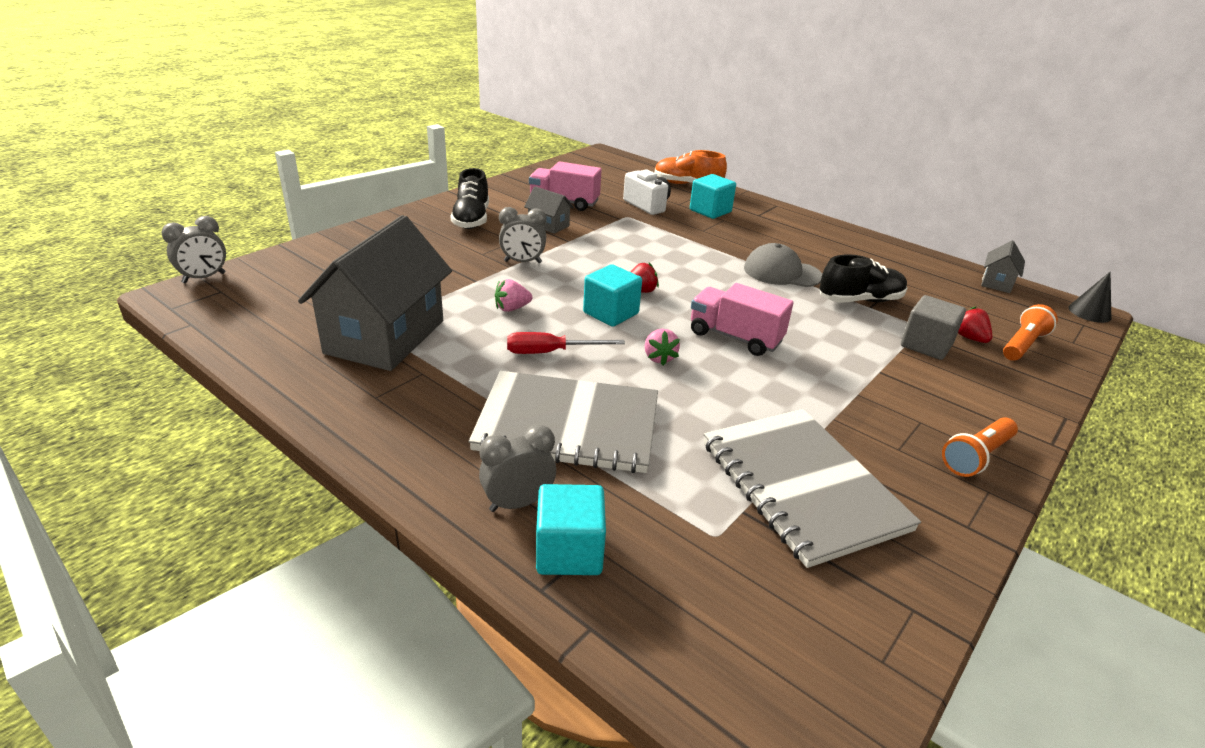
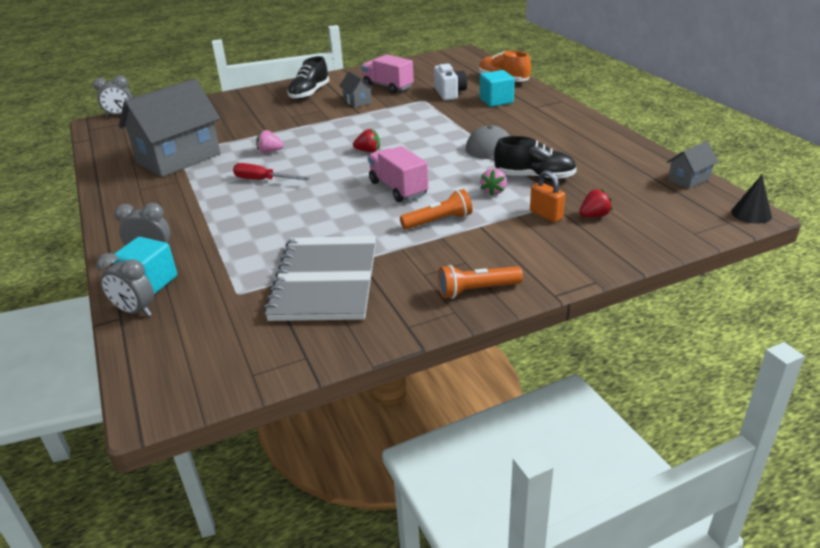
camera: 30 degrees right, 0 degrees up
(522, 262) = (311, 124): grey clock -> grey clock (135, 311)
(568, 425) = (225, 221): grey notebook -> none
(611, 313) = (330, 162): turquoise cube -> none
(659, 358) = (328, 193): pink strawberry -> pink strawberry (494, 191)
(926, 345) = (546, 215): grey cube -> orange padlock
(969, 338) = (594, 216): red strawberry -> red strawberry turned 60 degrees clockwise
(1023, 345) = (638, 227): orange flashlight -> orange flashlight (439, 221)

